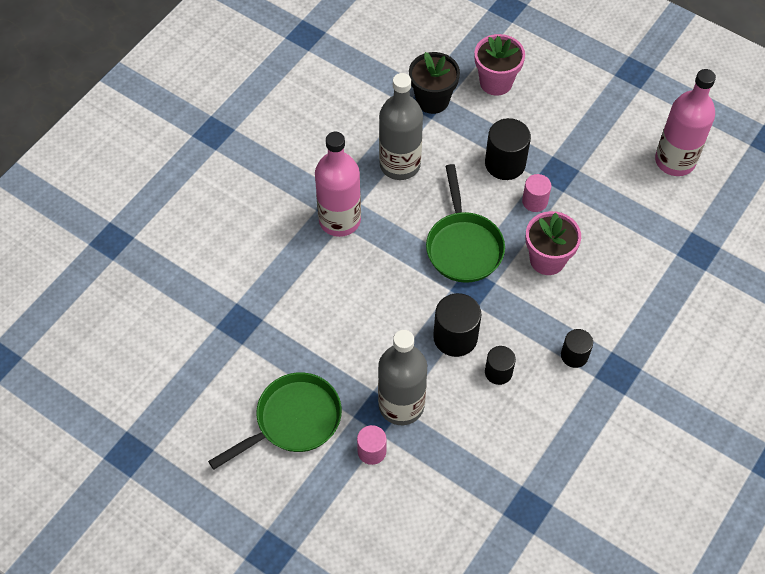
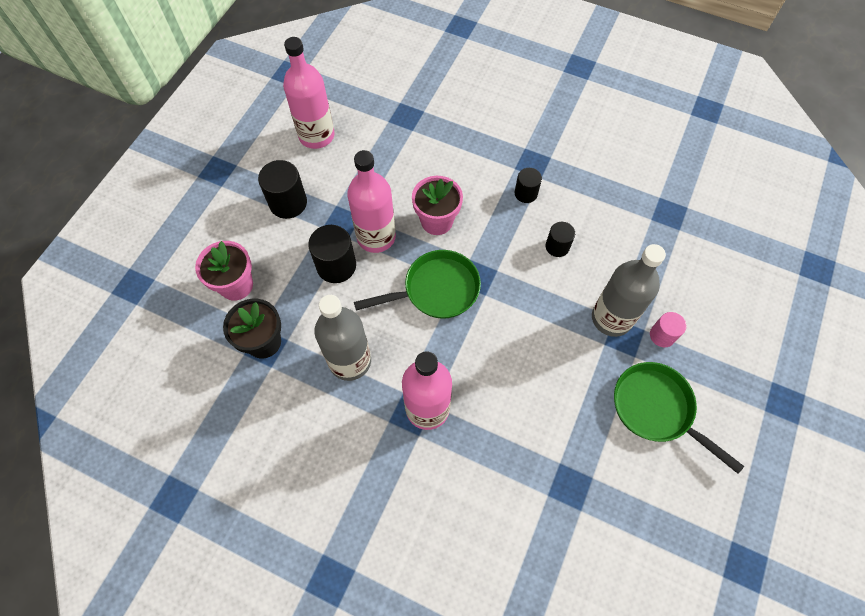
camera: 100 degrees left, 5 degrees up
(455, 337) = (532, 284): black cylinder -> black cylinder (288, 203)
(534, 201) = (376, 237): pink cylinder -> pink bottle

